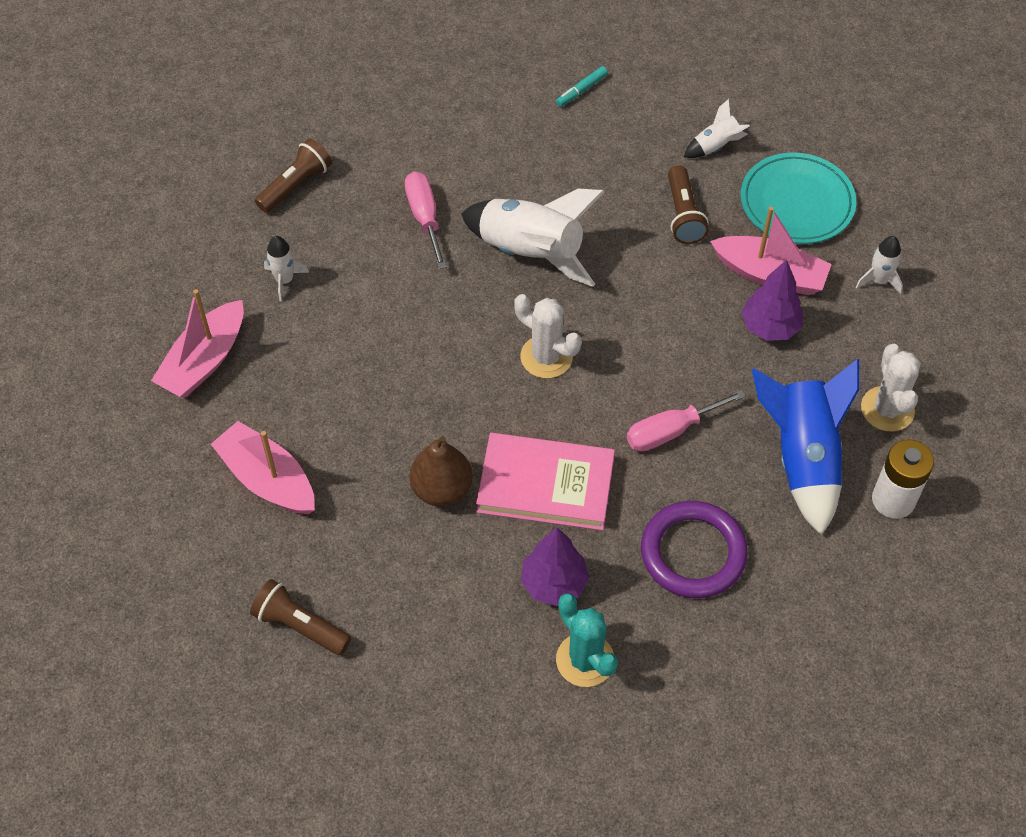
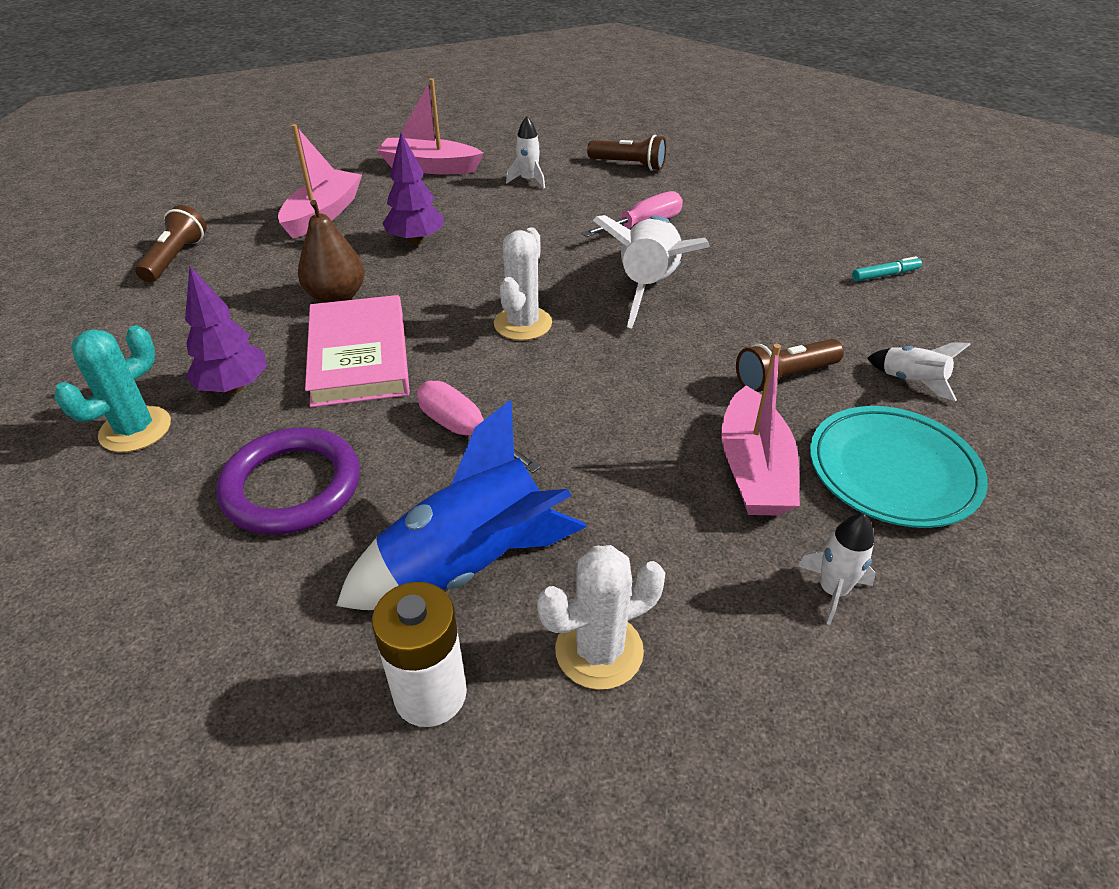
camera: 70 degrees right, 15 degrees down
(581, 90) = (885, 275): turquoise marker -> turquoise marker turned 135 degrees clockwise
(770, 327) = (669, 487): purple tree -> purple tree (416, 241)

